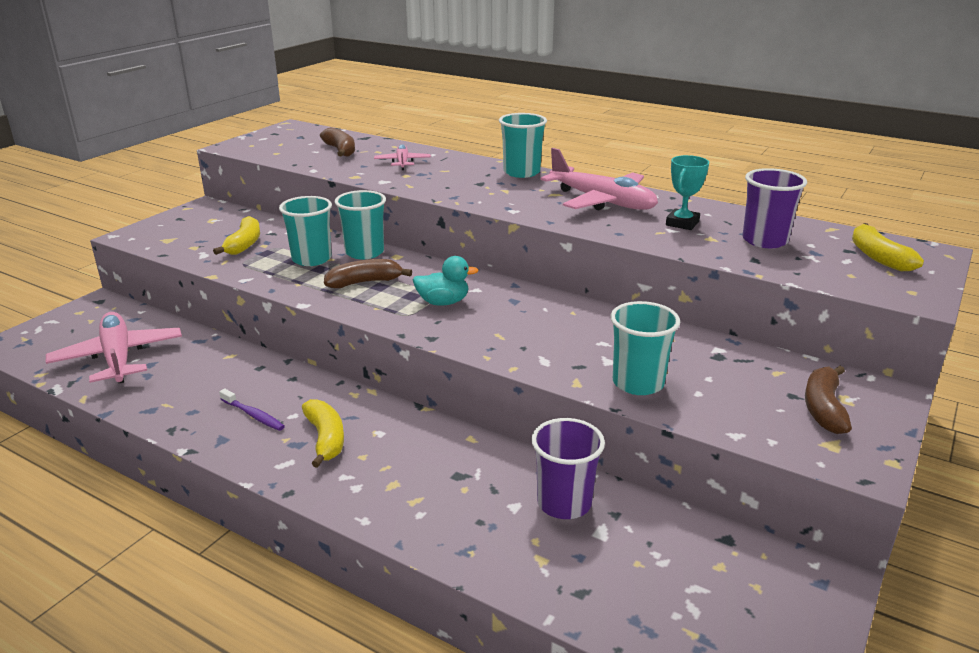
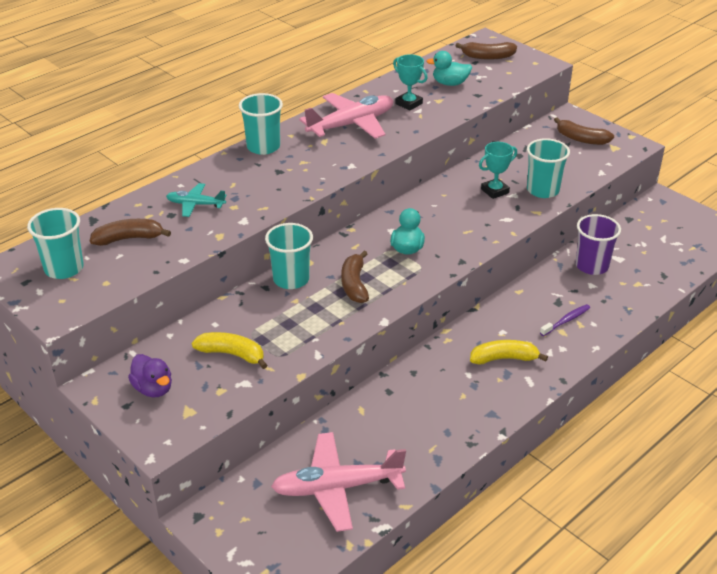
camera: 75 degrees left, 10 degrees up
(198, 223) = (153, 389): none -> purple duck
(253, 415) = (463, 396): purple toothbrush -> purple toothbrush (566, 320)
(311, 259) = (290, 311): turquoise cup -> turquoise cup (64, 268)
(402, 162) = (195, 204): pink plane -> turquoise plane
(607, 346) = (494, 191): none -> turquoise trophy
(764, 240) = (450, 83): purple cup -> turquoise duck
(878, 257) = (487, 57): yellow banana -> brown banana

